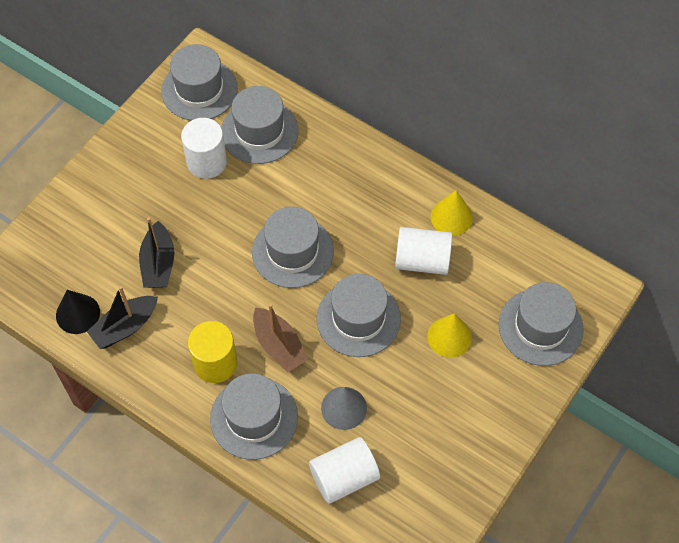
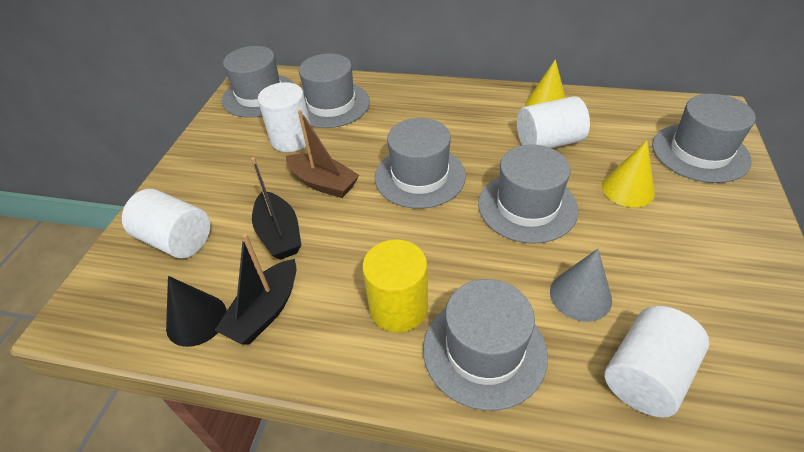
camera: 20 degrees left, 15 degrees down
(81, 236) = (176, 240): none -> white cylinder
(279, 345) = (462, 261): brown boat -> brown boat (323, 183)

